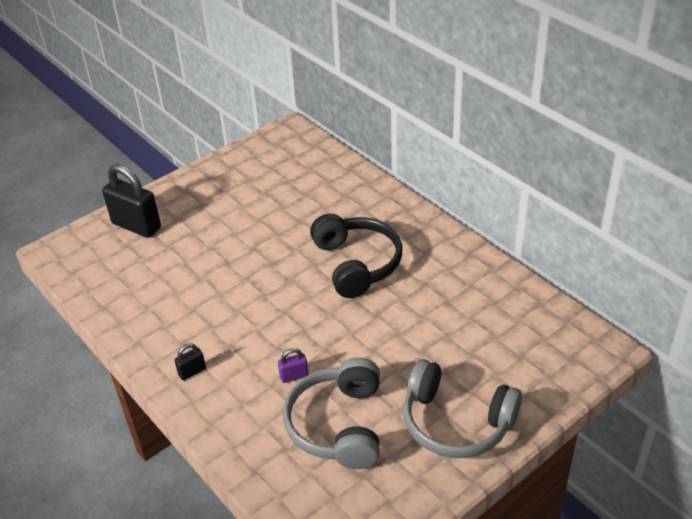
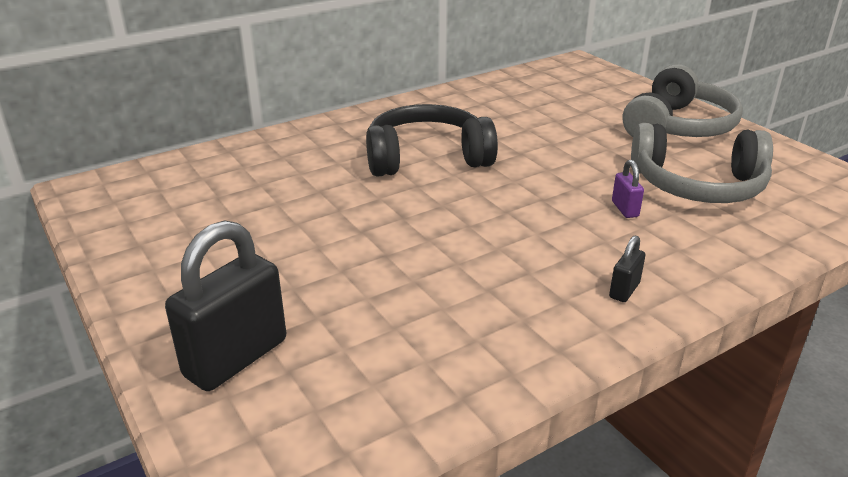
camera: 85 degrees left, 10 degrees down
(192, 372) = (624, 290): black padlock -> black padlock turned 60 degrees clockwise

